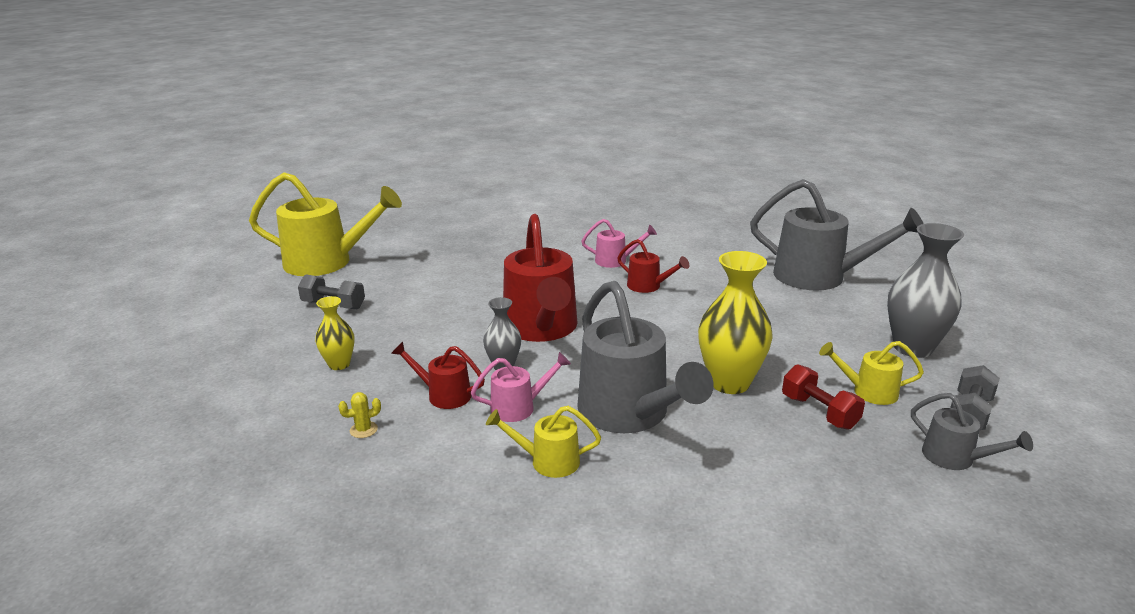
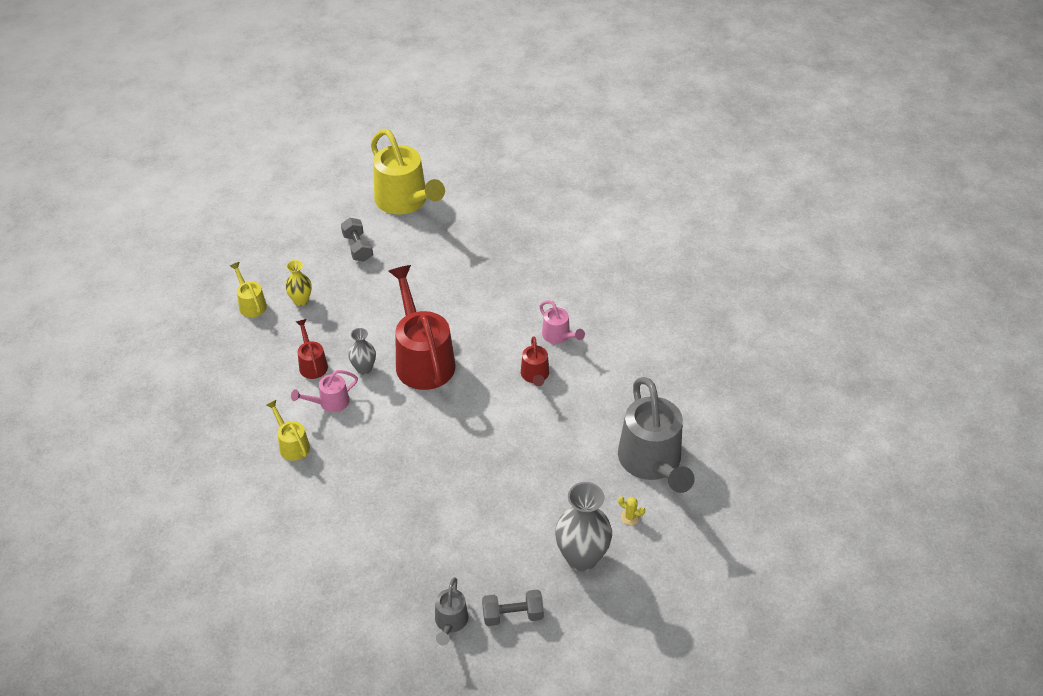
camera: 50 degrees right, 20 degrees up
(363, 430) = (255, 356): yellow cactus -> yellow cactus (630, 517)
(519, 407) = (329, 403): pink watering can -> pink watering can turned 120 degrees clockwise
(542, 329) = (422, 358): red watering can -> red watering can turned 120 degrees clockwise
(630, 415) = (364, 454): grey watering can -> none
(729, 383) = (441, 481): yellow vase -> none
(819, 412) = (446, 539): red dumbbell -> none
(868, 392) = (494, 554): yellow watering can -> yellow watering can (251, 304)

